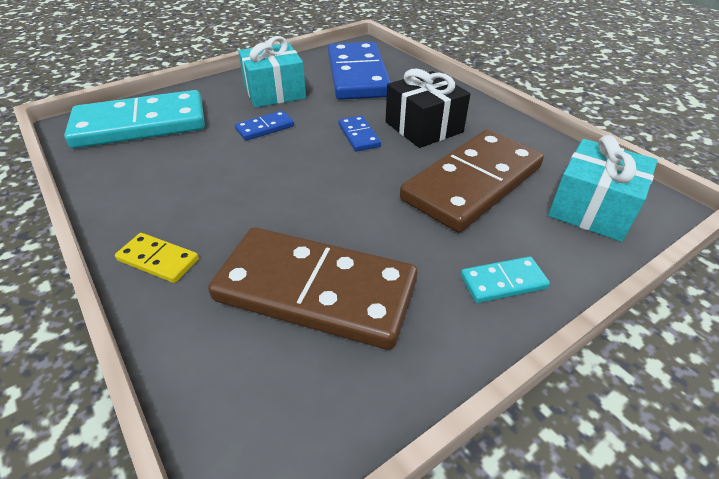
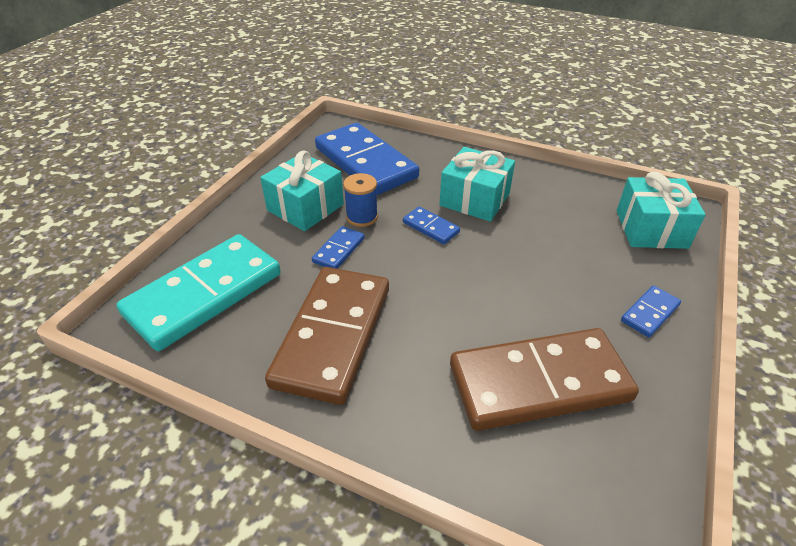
camera: 30 degrees left, 0 degrees up
(158, 260) = (387, 421): yellow domino -> none
(310, 111) = (362, 217): none -> blue spool
(423, 127) = (474, 199): black gift -> turquoise gift
(472, 183) = (558, 239): brown domino -> brown domino (332, 335)
(503, 282) = (650, 313): turquoise domino -> blue domino

